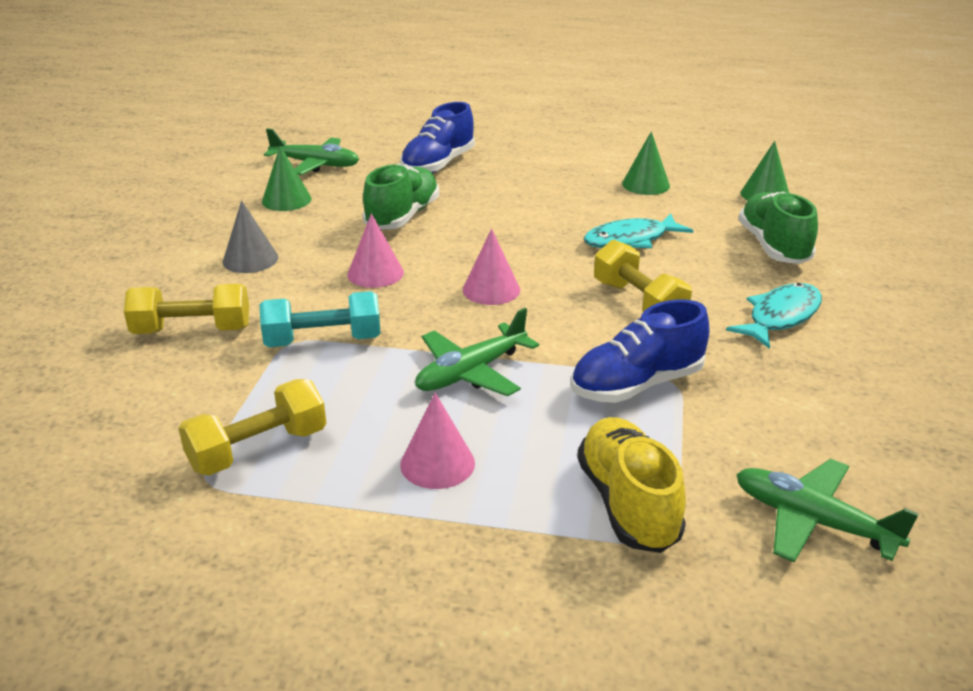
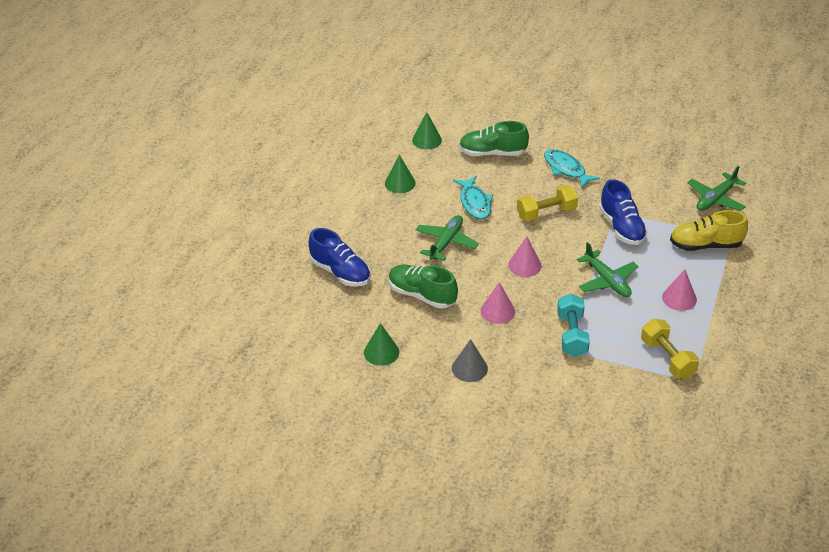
camera: 80 degrees left, 10 degrees up
(192, 330) = (555, 390): yellow dumbbell -> none
(315, 164) = (321, 336): green plane -> green plane (446, 242)

